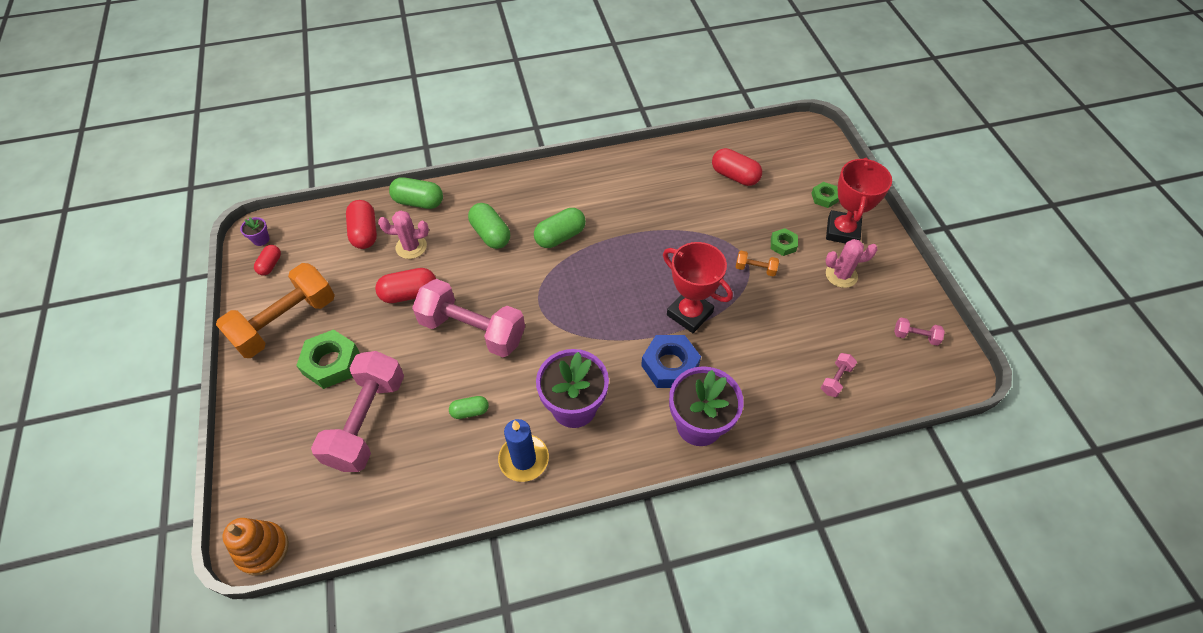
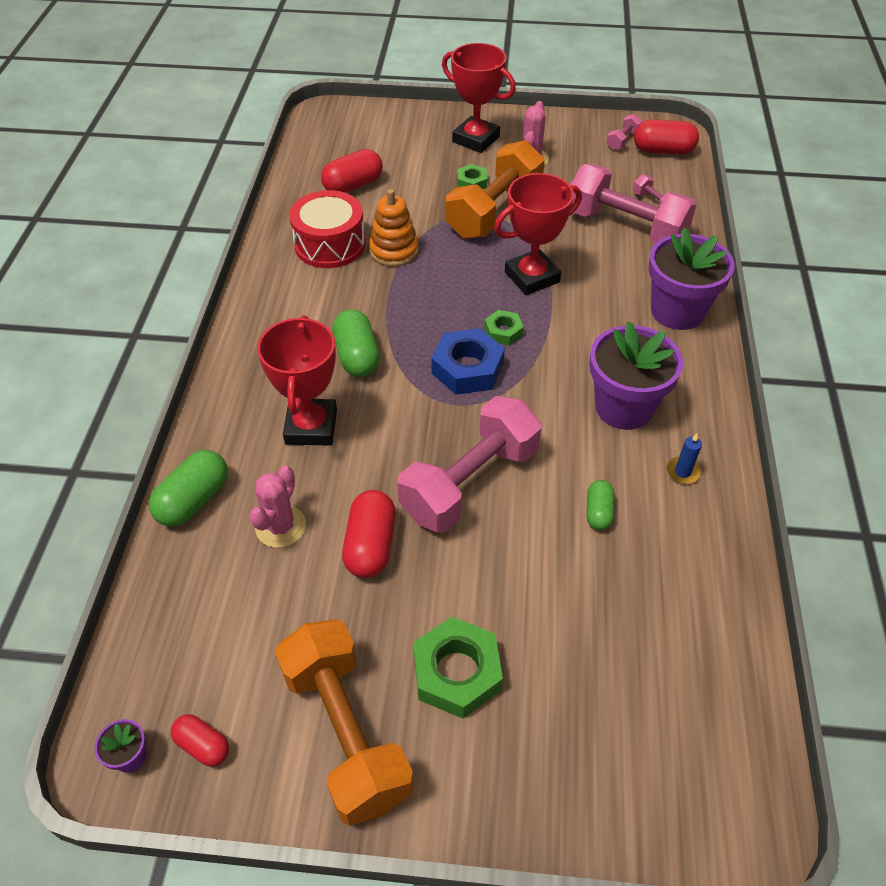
camera: 70 degrees left, 5 degrees down
(263, 549) = (758, 813): orange stacking toy -> orange stacking toy (394, 251)
(365, 233) = (214, 585): red capsule -> red capsule (663, 150)
(367, 421) = (578, 638): pink dumbbell -> pink dumbbell (625, 227)
(491, 234) = (311, 427): green capsule -> red trophy
(524, 459) = (682, 472): blue candle -> blue candle, size x0.53
(662, 185) = (330, 244): none -> red drum
(670, 365) = (595, 312): blue nut -> blue nut (467, 368)
(755, 269) = (494, 211): orange dumbbell -> orange dumbbell, size x2.42
(824, 197) = (424, 135): green nut -> green nut (503, 331)

